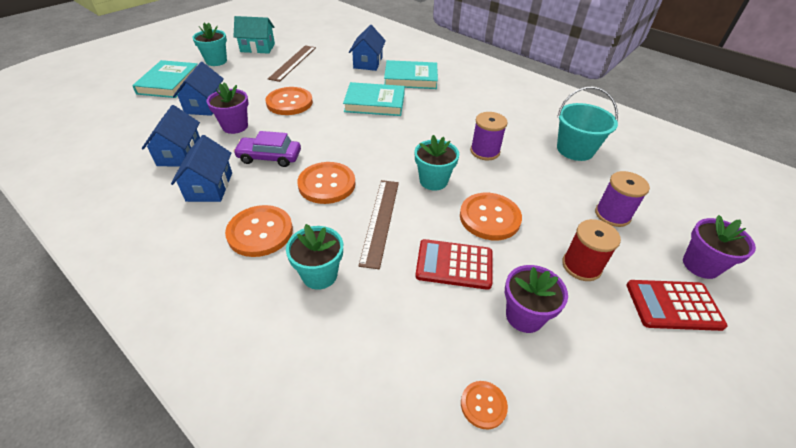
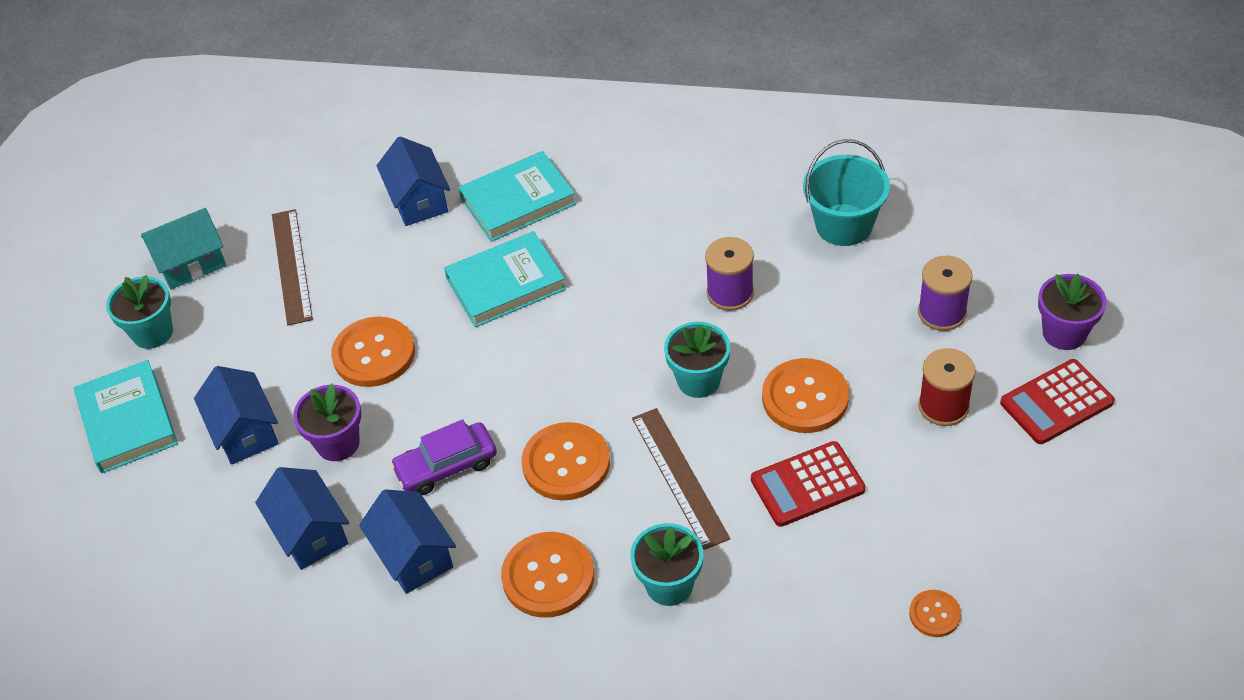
camera: 25 degrees left, 5 degrees up
(524, 316) = (918, 502): purple flower pot -> none

